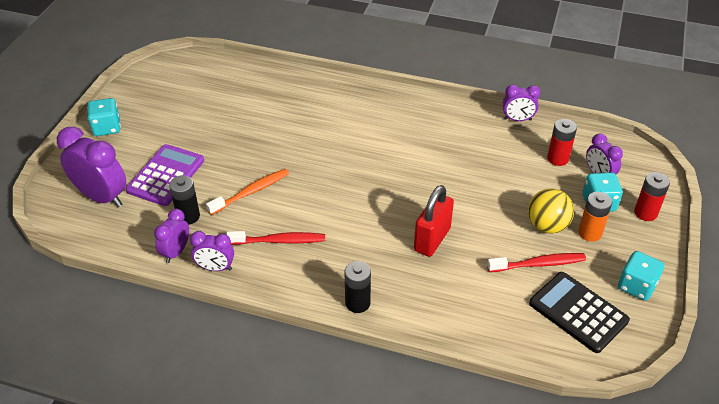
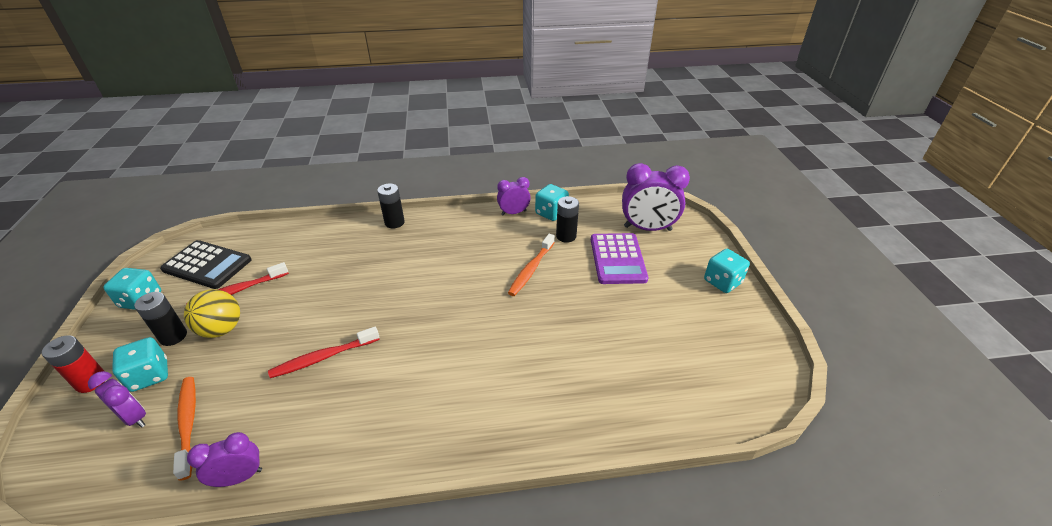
camera: 155 degrees right, 5 degrees down
(176, 252) = (551, 213): purple clock -> turquoise dice
(279, 241) = (479, 241): red toothbrush -> red toothbrush (323, 357)
(432, 239) = (343, 281): red padlock -> none
(557, 158) = (188, 424): red battery -> orange toothbrush
(590, 233) = (173, 336): orange battery -> black battery

